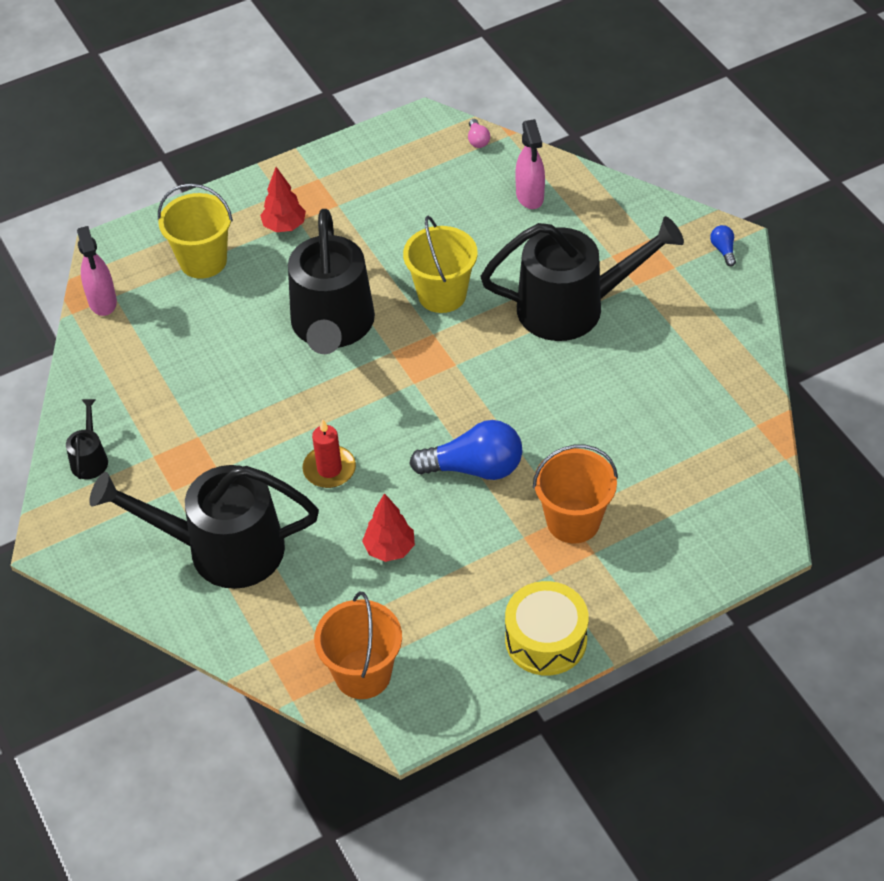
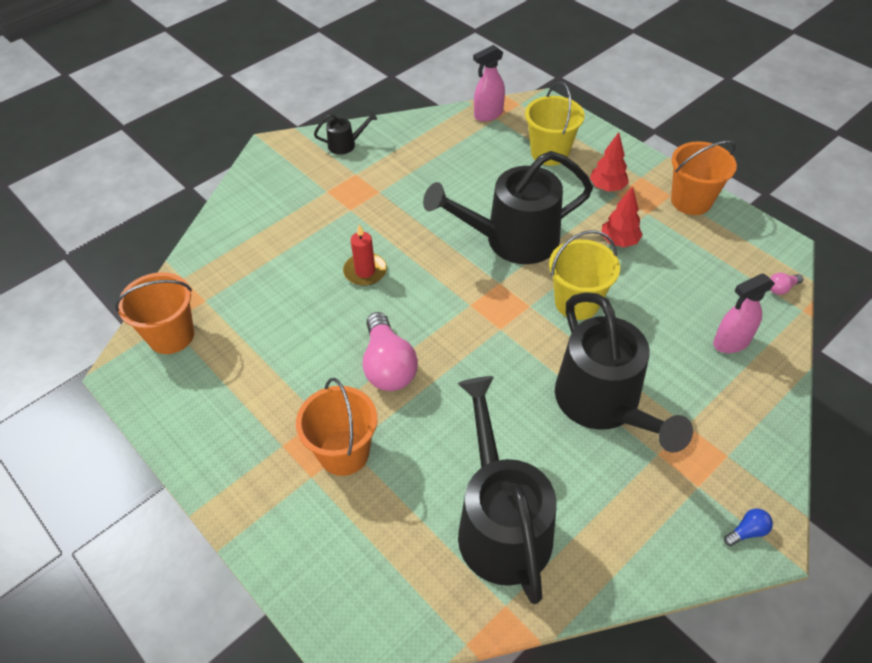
camera: 75 degrees right, 0 degrees up
(222, 549) = (278, 229): black watering can -> black watering can (500, 523)
(334, 166) = (691, 201): none -> orange bucket
(389, 549) = (293, 326): red tree -> red tree (619, 241)
(474, 468) = (388, 365): blue light bulb -> pink light bulb
(546, 639) = (211, 455): yellow drum -> none

